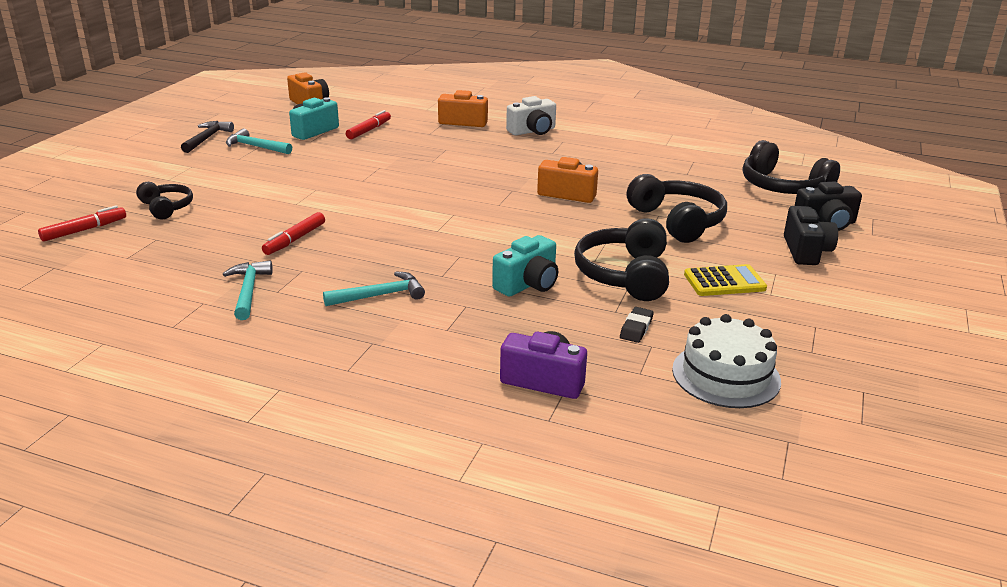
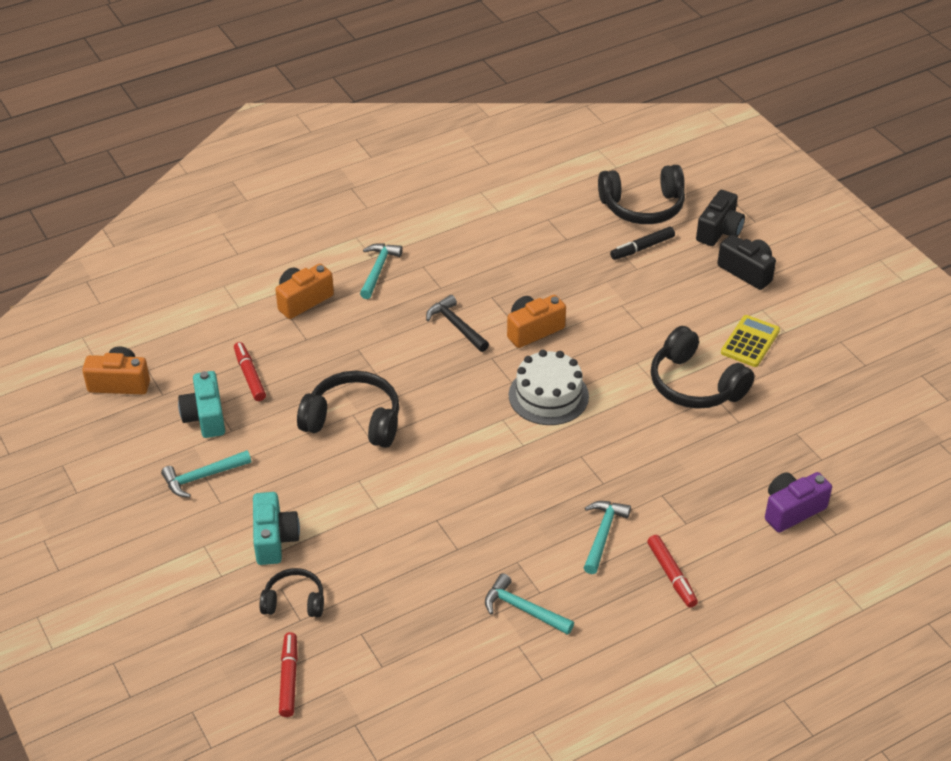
camera: 50 degrees left, 15 degrees up
(207, 138) = (135, 504): black hammer -> black hammer (456, 325)
(295, 239) = (454, 541): red marker -> red marker (671, 575)
(528, 284) = (661, 443): turquoise camera -> turquoise camera (274, 539)
(532, 131) = (378, 270): white camera -> turquoise hammer
(636, 328) = (769, 426): black eraser -> none
(677, 221) = (641, 302): black headphones -> black headphones (353, 421)
(726, 375) = (857, 422): white cake -> white cake (548, 395)
(737, 201) = (642, 248): none -> black marker

